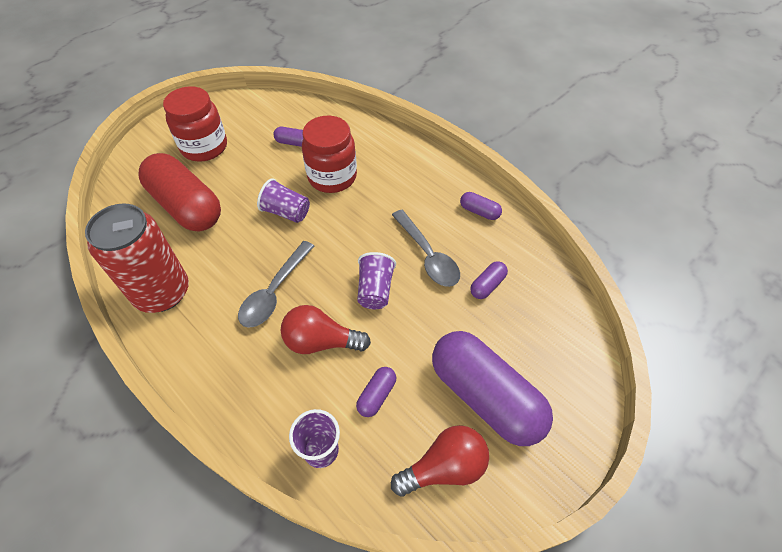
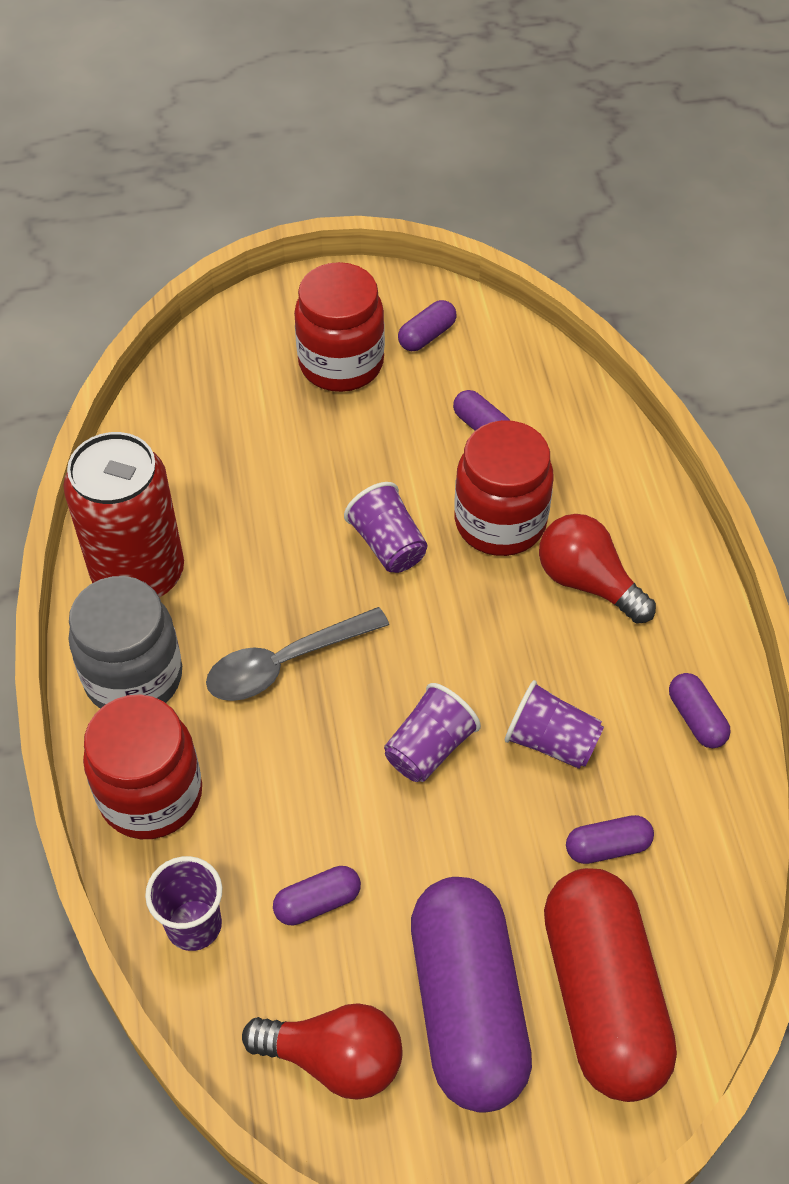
camera: 35 degrees right, 0 degrees up
(186, 206) = (253, 454): red capsule -> red capsule (603, 997)
(196, 345) = (134, 677): none -> grey jar
(238, 118) = (427, 335): none -> purple capsule
(248, 398) = (151, 795): none -> red jar
(321, 341) = (297, 777): red light bulb -> red light bulb (588, 582)
(427, 255) = (551, 741): grey spoon -> purple cup

